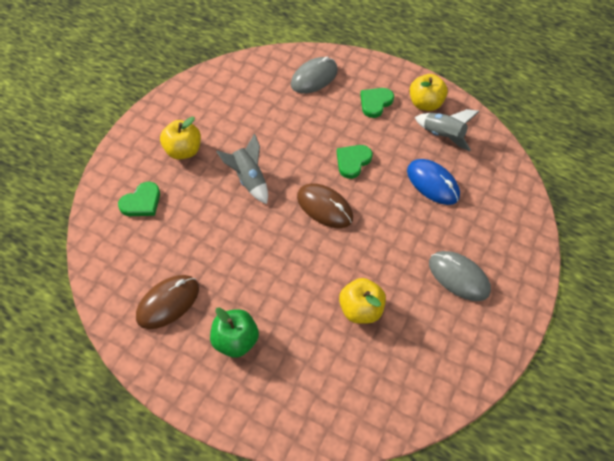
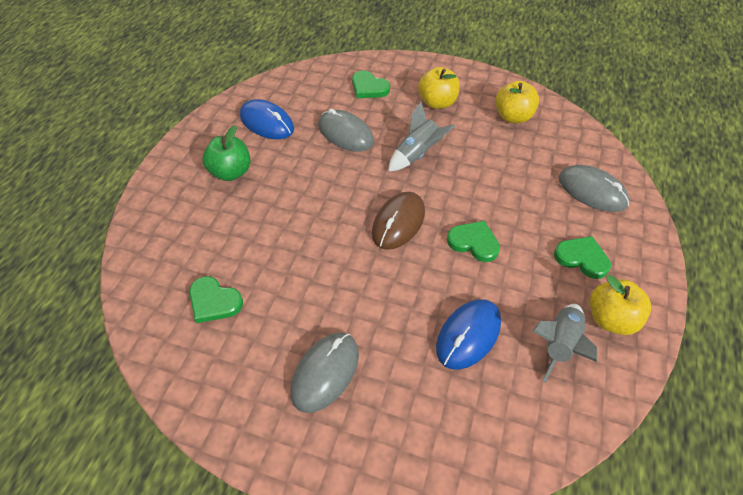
camera: 85 degrees right, 5 degrees down
(168, 303) = (267, 122): brown mouse -> blue mouse
(205, 232) = (345, 133): none -> grey mouse
(360, 309) = (270, 268): yellow apple -> yellow apple (513, 117)
(390, 356) = (214, 301): none -> green heart

